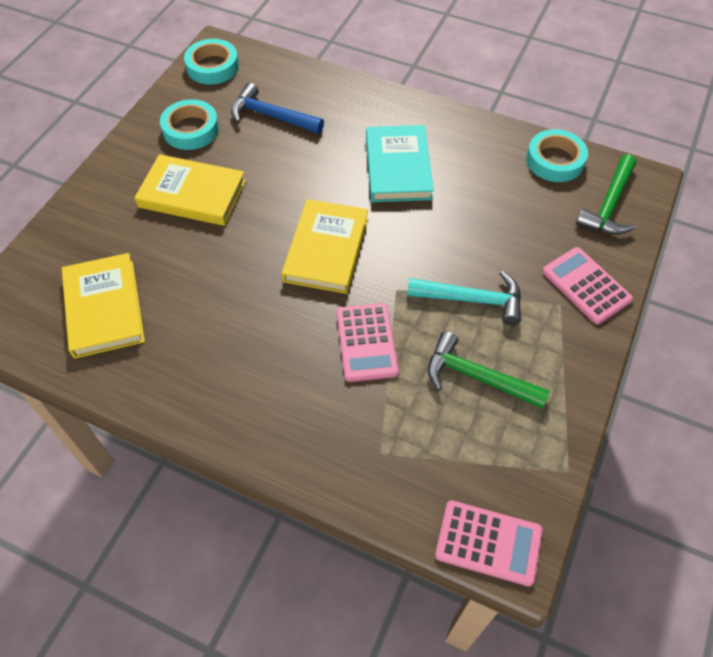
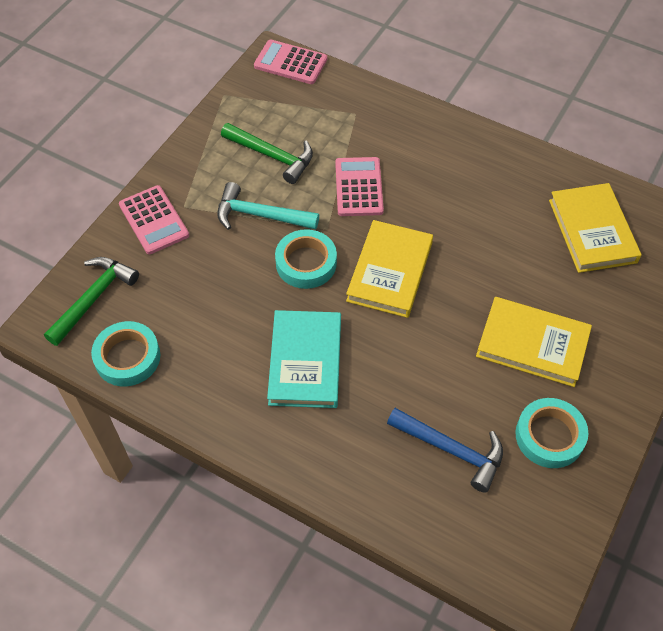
camera: 175 degrees left, 0 degrees up
(212, 67) = (538, 549): turquoise tape -> turquoise tape (306, 263)

